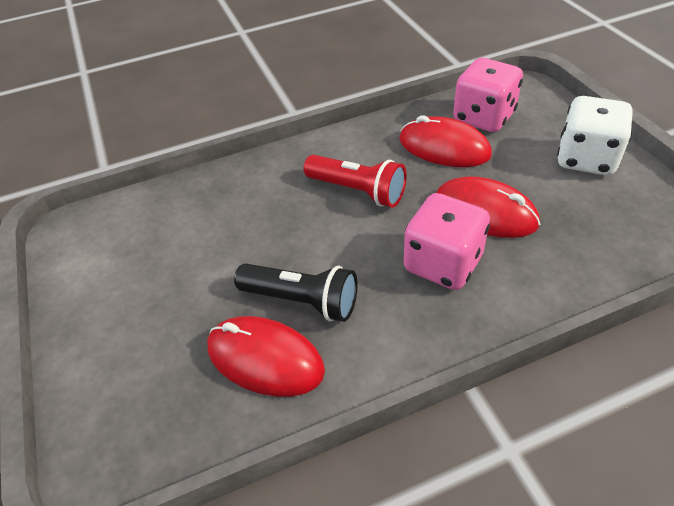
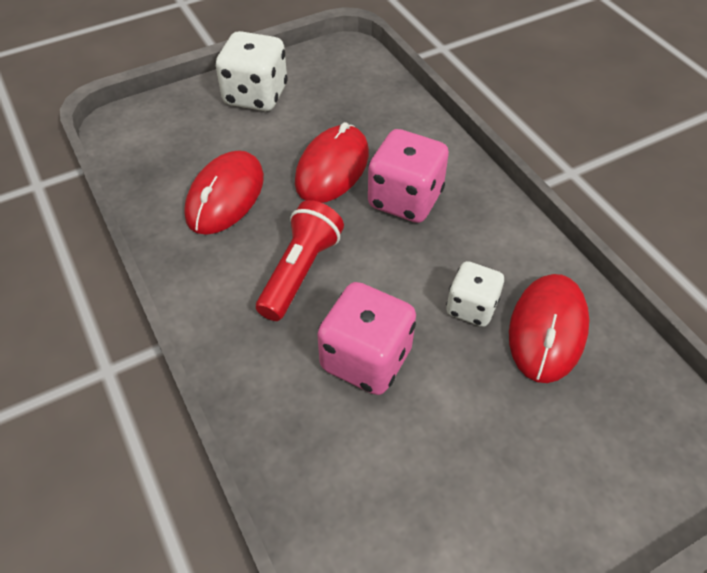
camera: 100 degrees left, 5 degrees up
(302, 301) = (471, 307): black flashlight -> white dice
(483, 117) = (173, 161): pink dice -> pink dice (366, 359)

